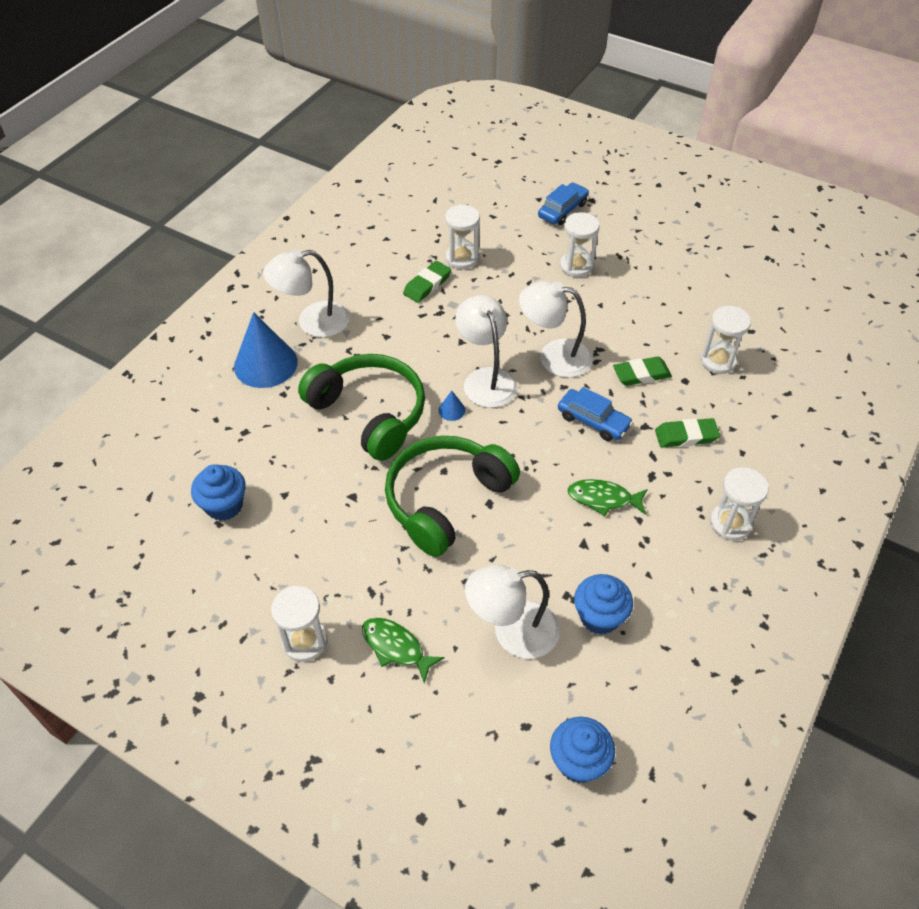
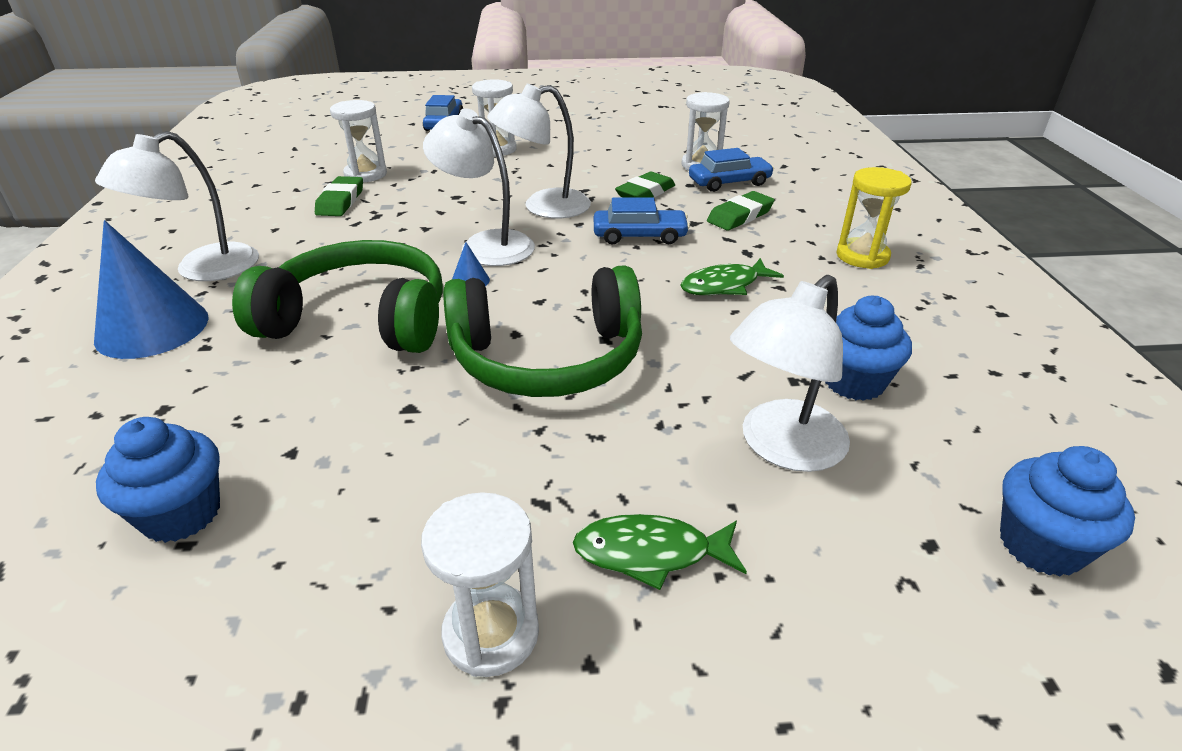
camera: 35 degrees left, 15 degrees down
(446, 500) = (548, 358): green headphones -> green headphones turned 105 degrees counterclockwise
(718, 393) = (729, 182): none -> blue car
(730, 523) = (862, 256): white hourglass -> yellow hourglass

